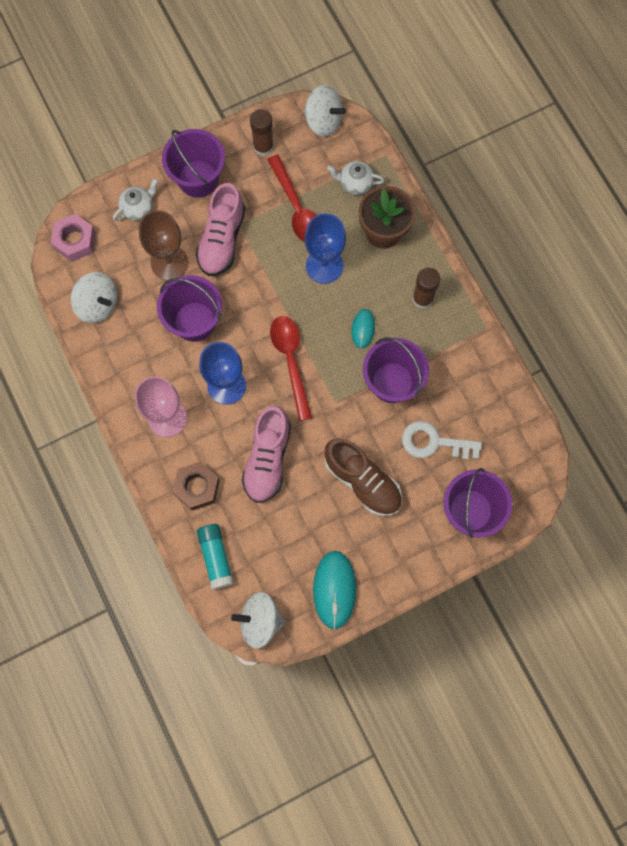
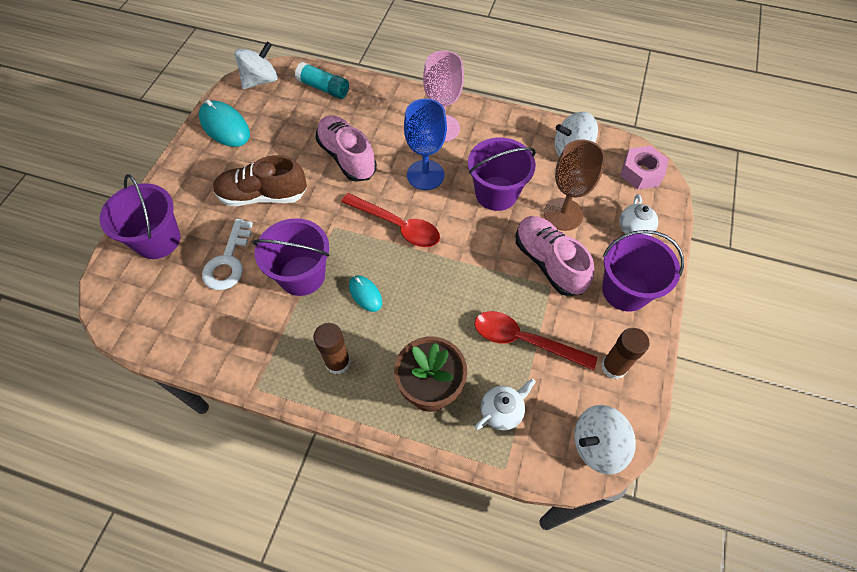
camera: 135 degrees right, 15 degrees down
(197, 487) = (377, 110): brown nut -> none
(324, 265) = (449, 315): blue goblet -> none
(433, 442) = (228, 261): white key -> white key turned 135 degrees clockwise

